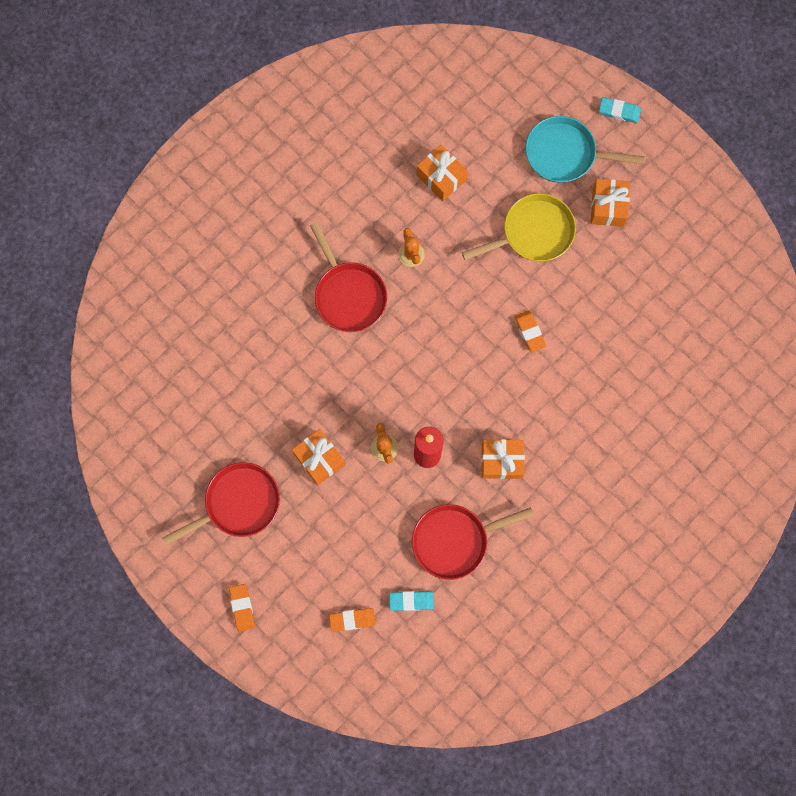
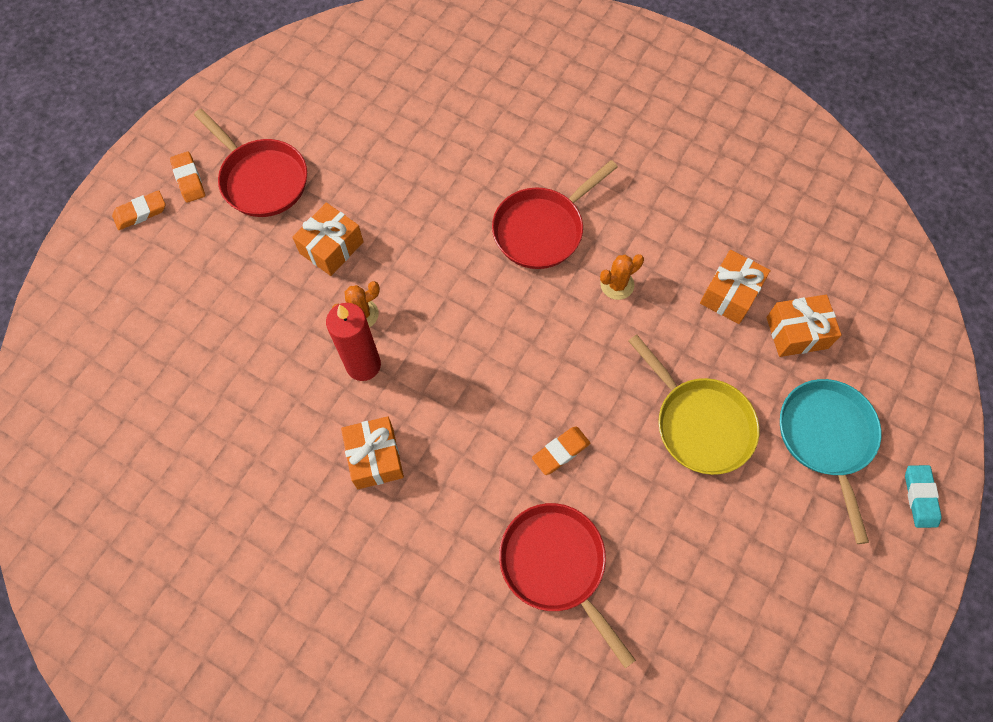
camera: 75 degrees right, 10 degrees down
(352, 619) = (140, 330): orange eraser -> orange eraser (189, 179)
(411, 601) = (172, 392): turquoise eraser -> none
(455, 540) = (258, 425): red pan -> red pan (556, 566)
(608, 207) = (774, 514): orange gift -> orange gift (797, 332)

